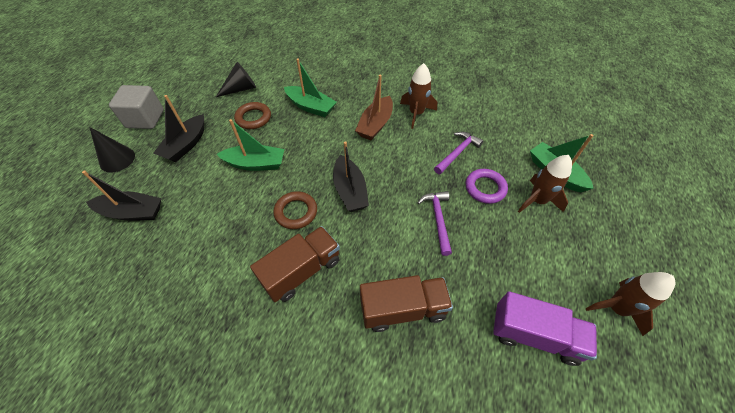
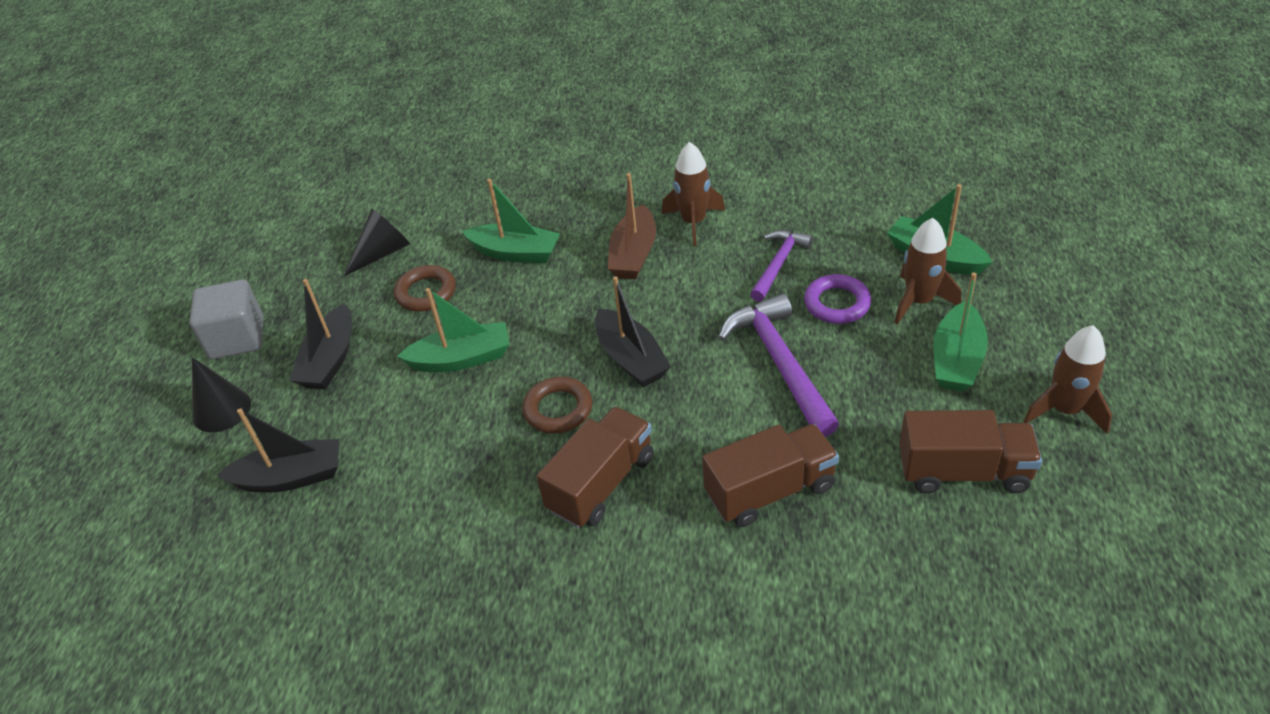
camera: 10 degrees left, 10 degrees down
(438, 219) = (780, 363): purple hammer -> purple hammer, size x1.61
(534, 335) = (963, 471): purple truck -> brown truck
(551, 248) = (956, 359): none -> green boat

